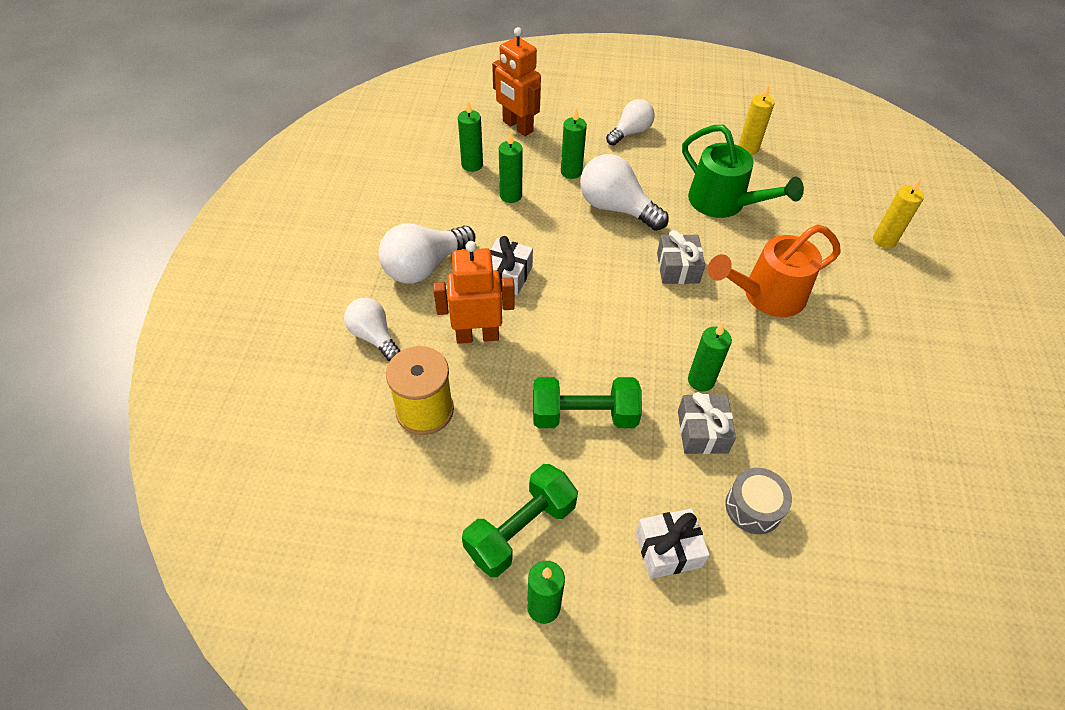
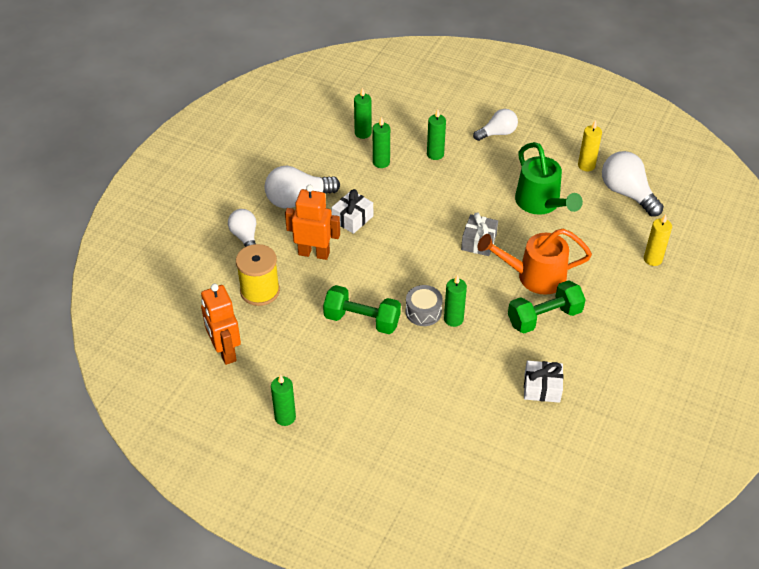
camera: 20 degrees right, 5 degrees down
(517, 126) = (411, 110): orange robot -> orange robot (225, 351)
(520, 529) = (290, 374): green dumbbell -> green dumbbell (544, 317)
(616, 208) = (455, 189): white light bulb -> white light bulb (627, 193)
(668, 549) = (377, 409): white gift -> white gift (542, 388)
(702, 432) = (437, 350): grey gift -> none
(753, 507) = (445, 402): grey drum -> grey drum (423, 312)

